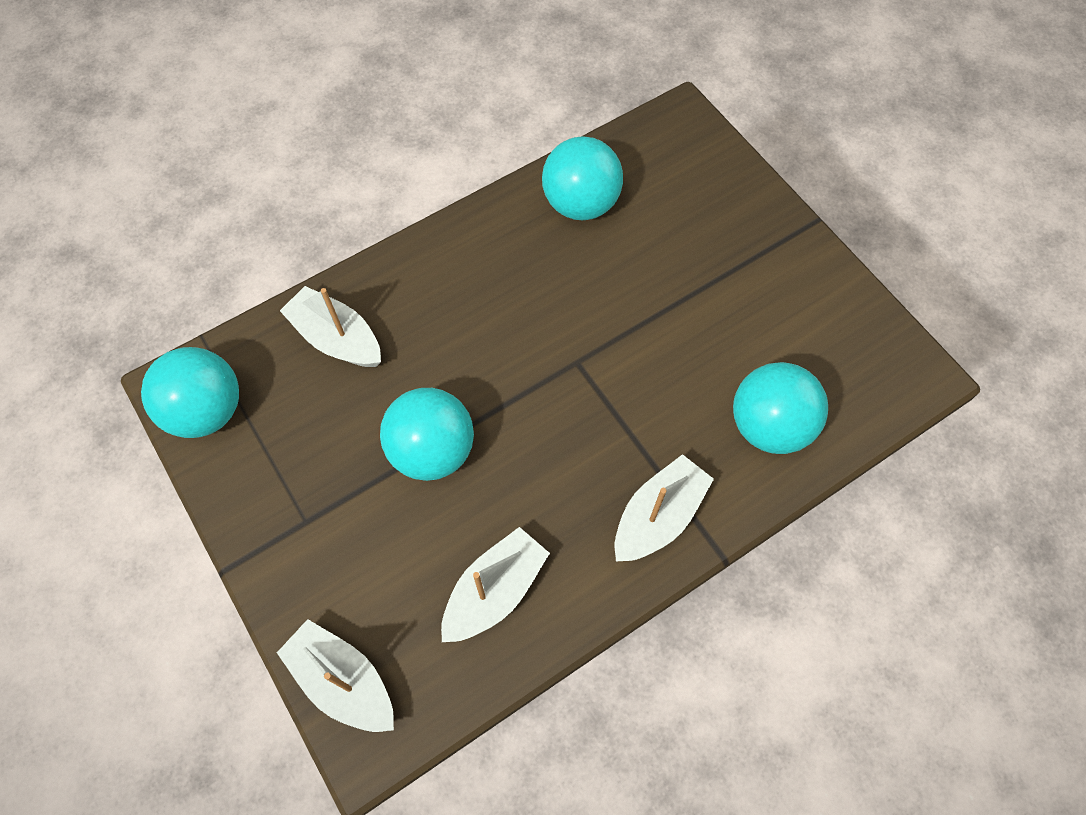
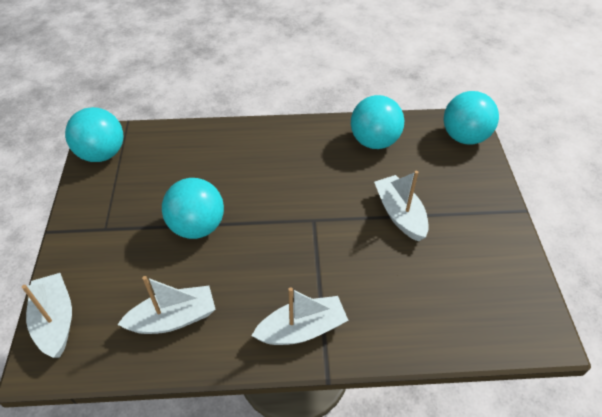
camera: 30 degrees right, 15 degrees down
(337, 338) = (191, 149): white boat -> white boat (400, 214)
(769, 425) = (412, 313): turquoise ball -> turquoise ball (464, 137)

